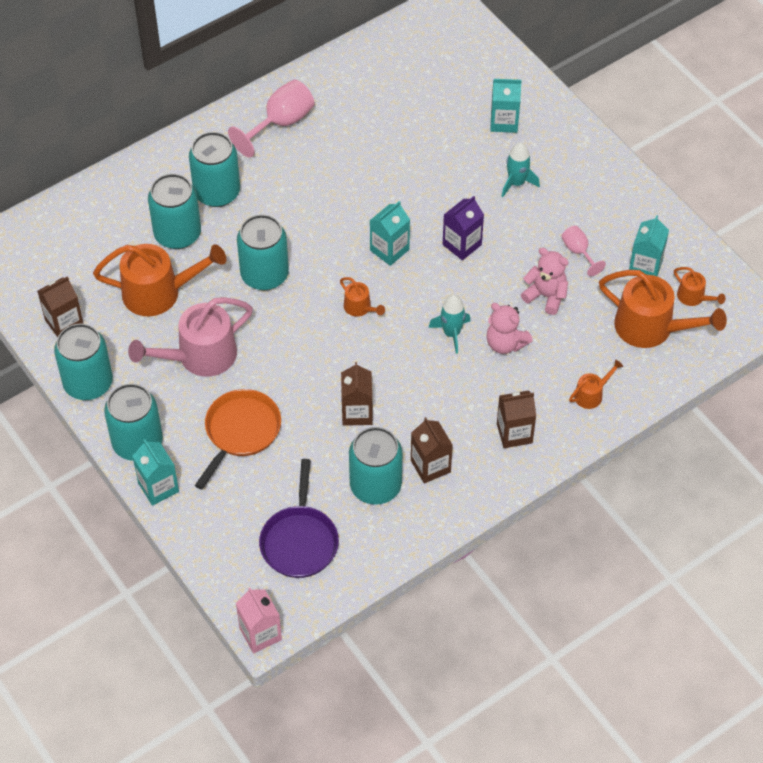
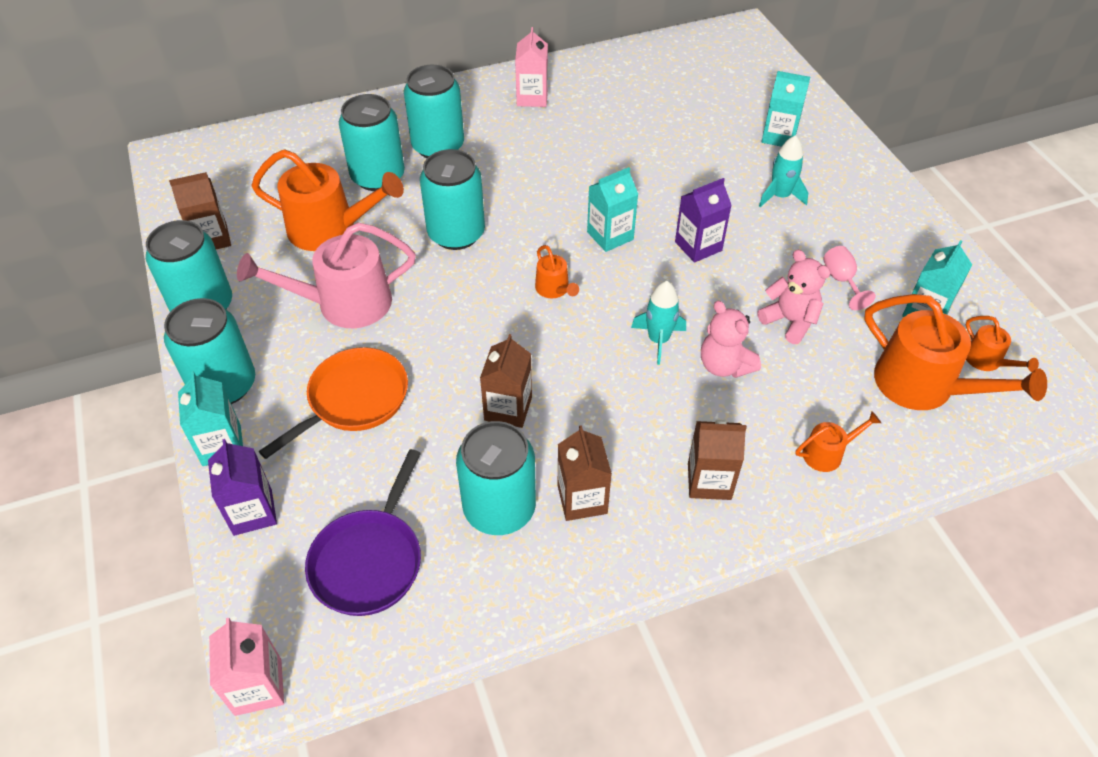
camera: 15 degrees right, 5 degrees down
(204, 528) = (252, 512): none -> purple carton
(281, 123) = (532, 97): pink goblet -> pink carton

